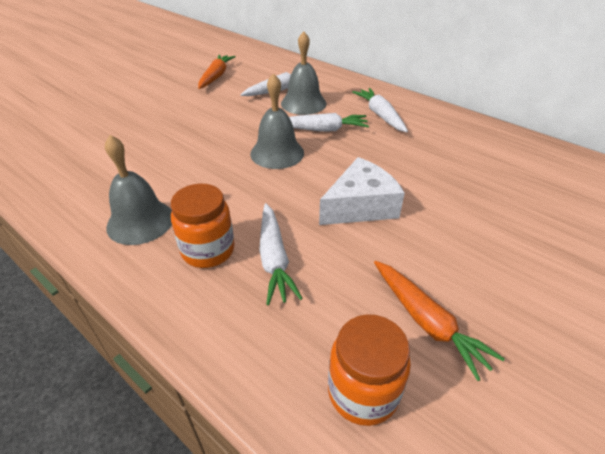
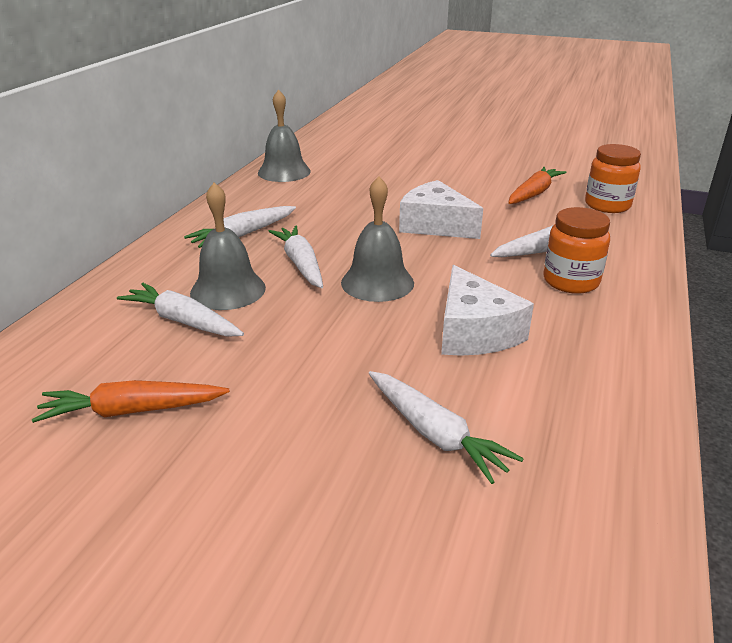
camera: 110 degrees left, 10 degrees down
(124, 138) = (435, 434): none -> white carrot
(140, 221) = (582, 334): grey bell -> grey bell (284, 172)
(187, 175) = (474, 332): none -> white cheese

